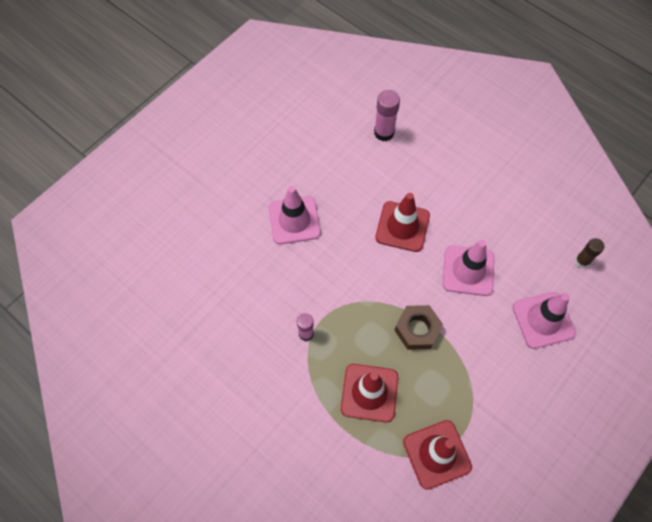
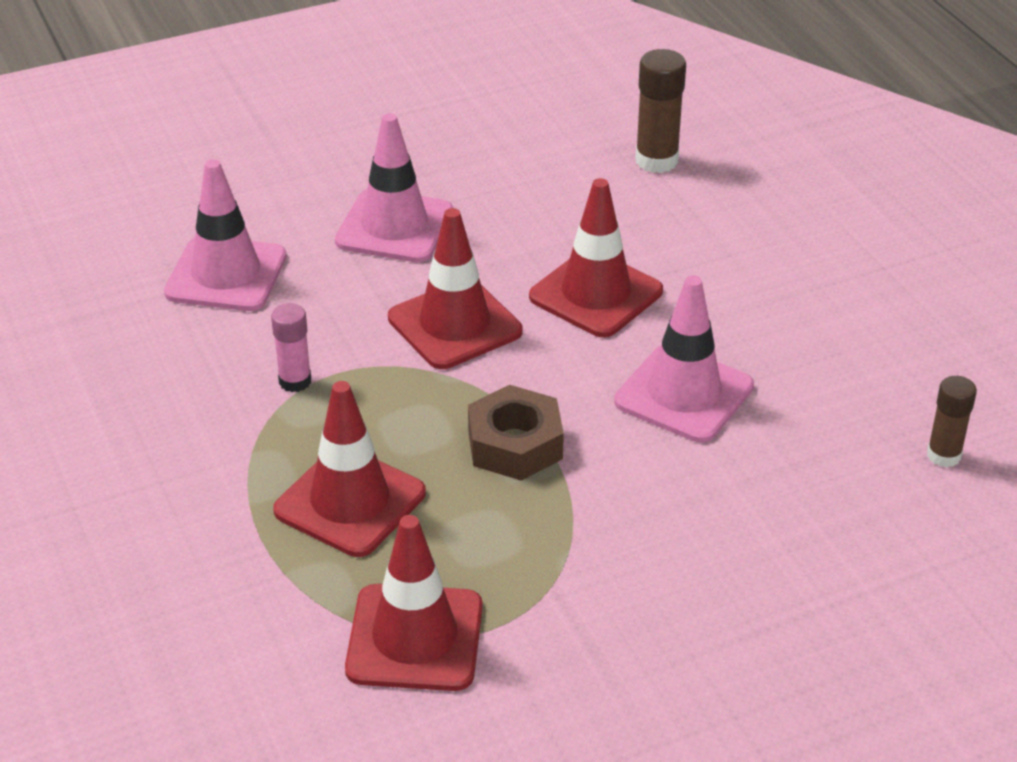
camera: 25 degrees right, 25 degrees down
(354, 270) = (455, 325): none -> red traffic cone
(384, 132) = (656, 160): pink glue stick -> brown glue stick
(543, 320) = (793, 515): pink traffic cone -> pink traffic cone (226, 275)

